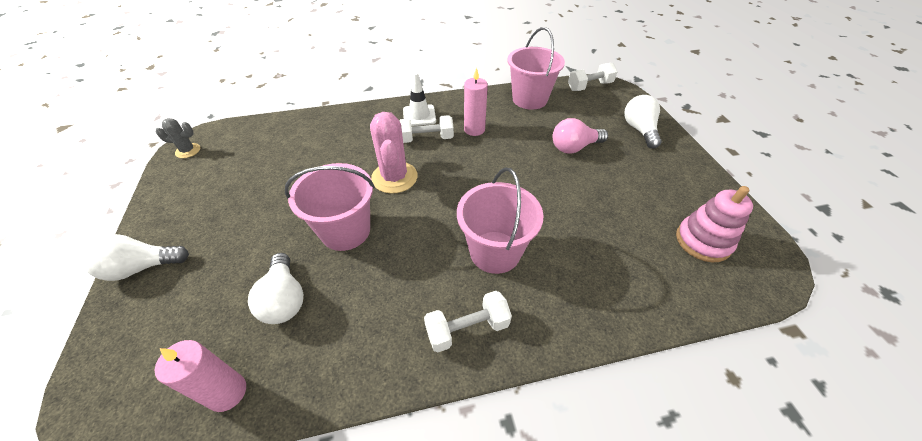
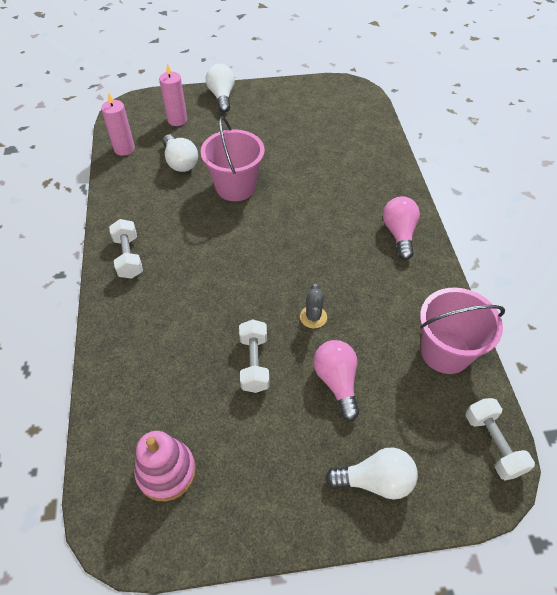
camera: 95 degrees right, 5 degrees up
(188, 151) = (341, 88): grey cactus -> grey cactus (313, 317)
(284, 299) = (180, 162): white light bulb -> white light bulb turned 105 degrees counterclockwise
(394, 177) = (296, 215): pink cactus -> none
(419, 115) = (399, 234): white traffic cone -> pink light bulb
(426, 139) = (356, 239): white dumbbell -> white dumbbell (254, 363)
(474, 129) = (373, 282): pink candle -> pink candle (177, 120)
(495, 252) = (193, 281): pink bucket -> none

